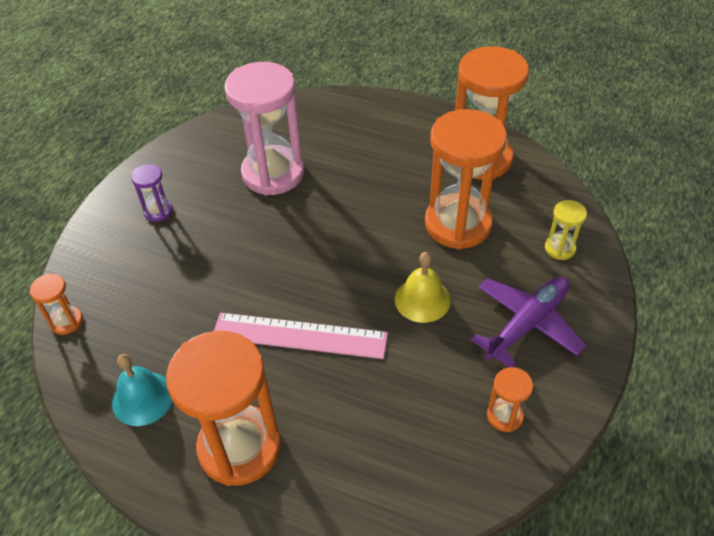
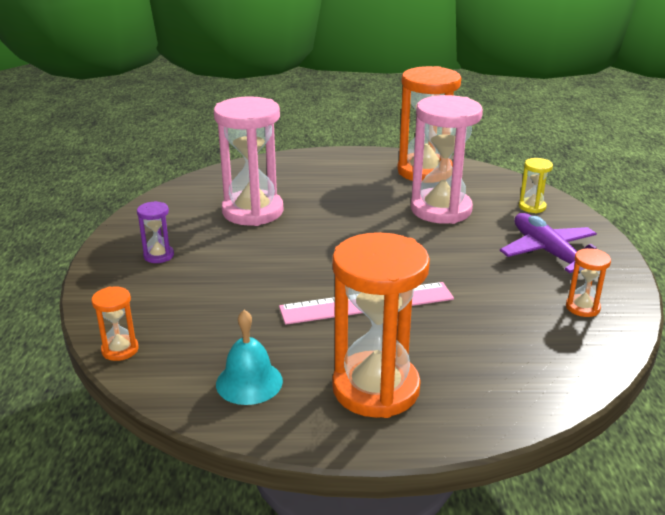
camera: 25 degrees left, 20 degrees down
(422, 299) = (453, 257): yellow bell -> none
(458, 224) = (441, 210): orange hourglass -> pink hourglass
(527, 324) = (548, 252): purple plane -> purple plane turned 45 degrees counterclockwise

